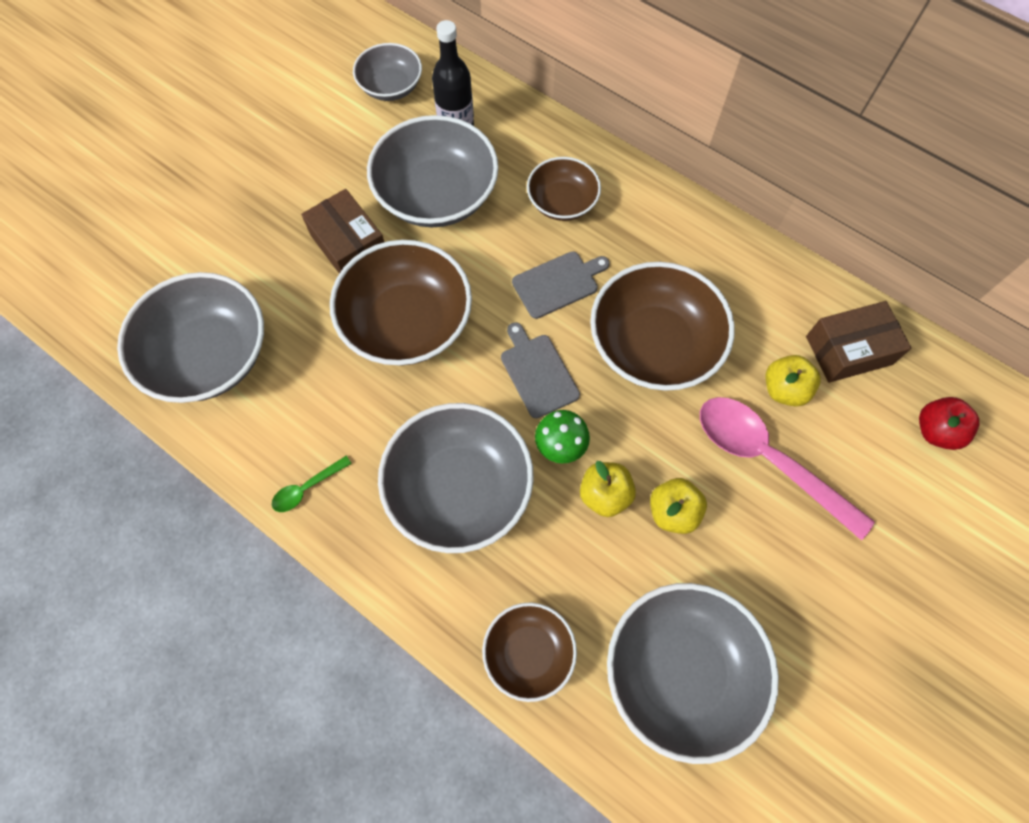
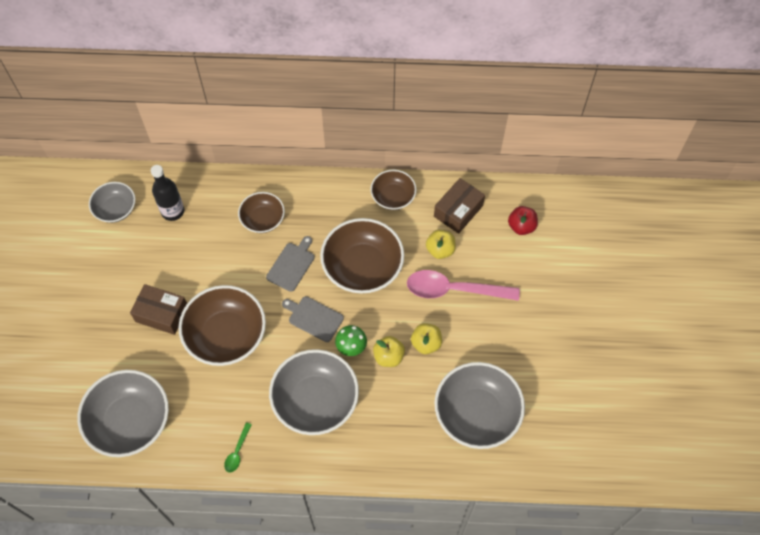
camera: 35 degrees left, 5 degrees down
(437, 195) = (190, 256): grey bowl -> none
(528, 652) = (403, 452): brown bowl -> brown bowl (393, 197)

